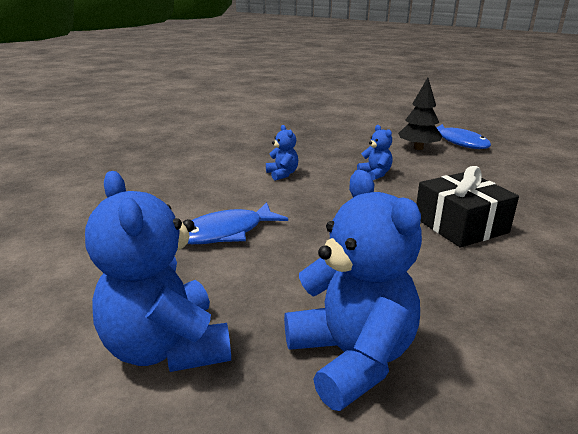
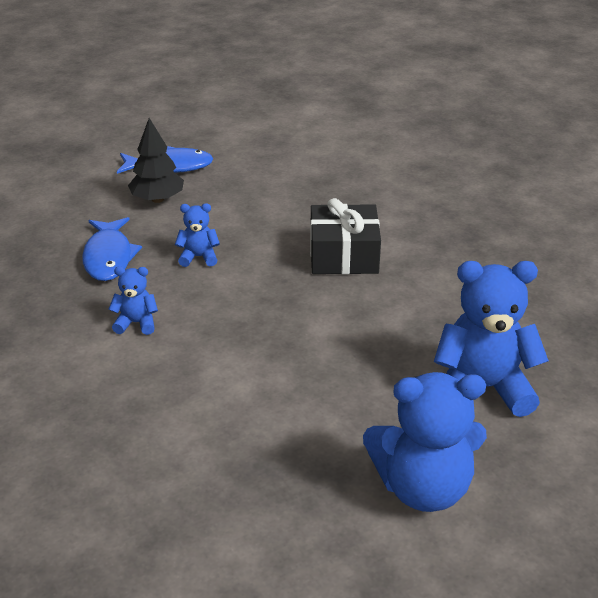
camera: 65 degrees left, 10 degrees up
(226, 232) = (251, 407): blue fish -> blue fish (109, 257)

